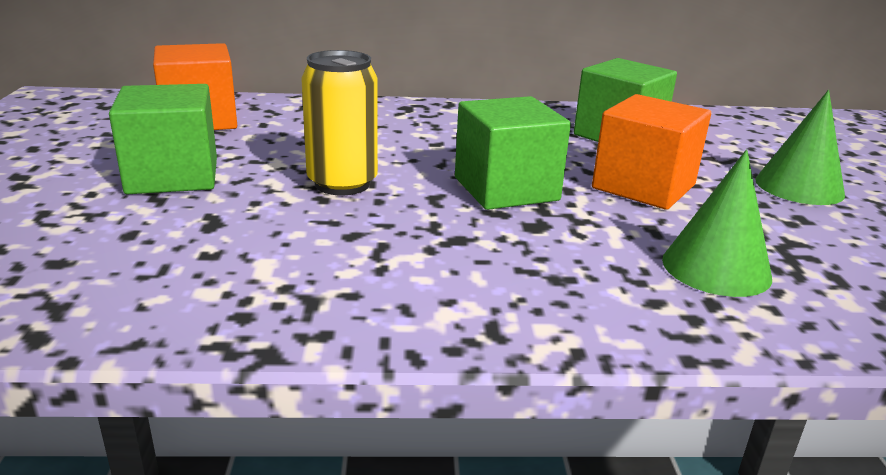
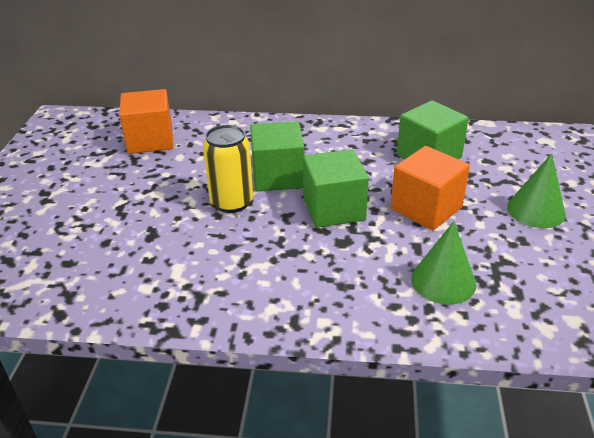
camera: 10 degrees right, 10 degrees up
(173, 176) = (131, 194): green cube -> green cube (278, 176)

